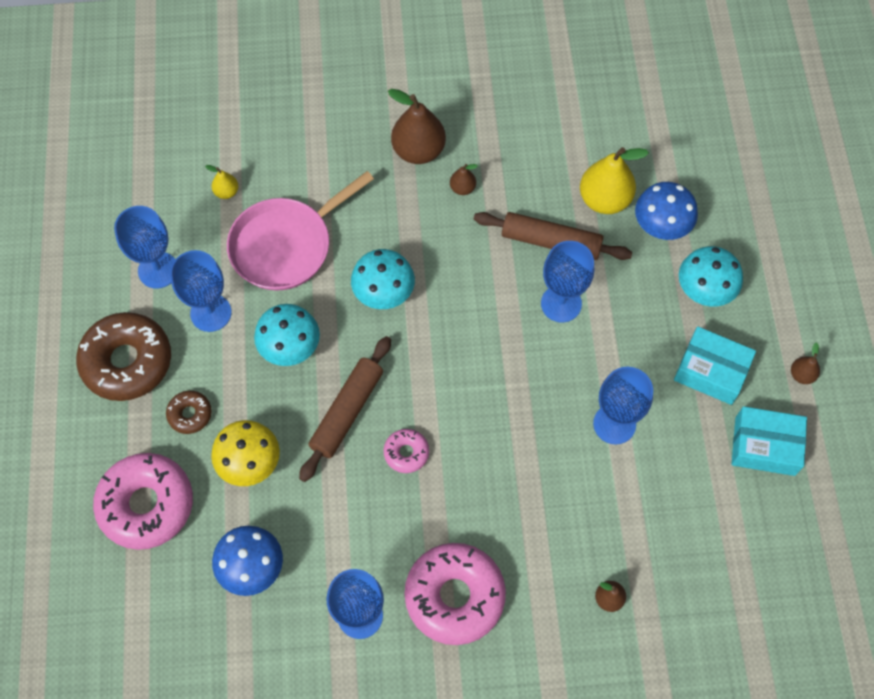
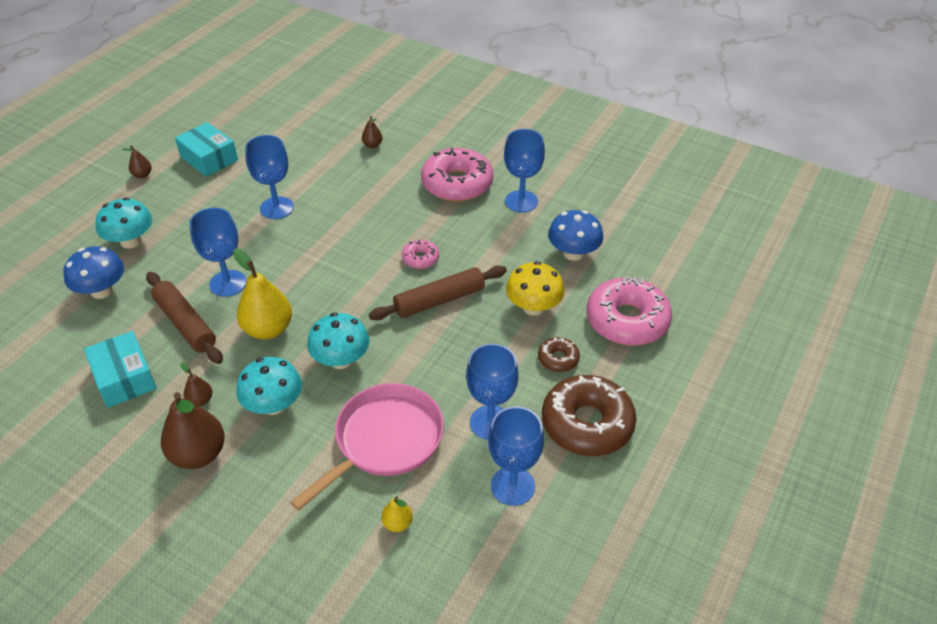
camera: 145 degrees left, 20 degrees down
(286, 245) = (384, 441): pink pan -> pink pan turned 45 degrees counterclockwise
(290, 347) = (446, 362): turquoise mushroom -> turquoise mushroom (273, 405)
(604, 199) = (113, 329): yellow pear -> yellow pear (268, 329)
(711, 371) = (188, 202): turquoise box -> turquoise box (124, 378)

